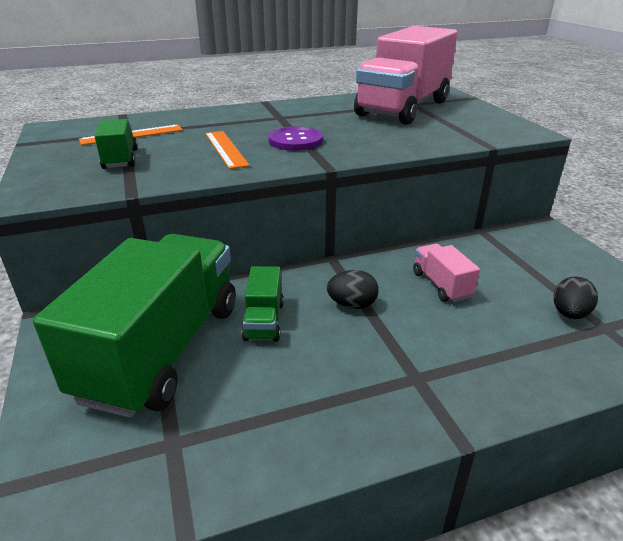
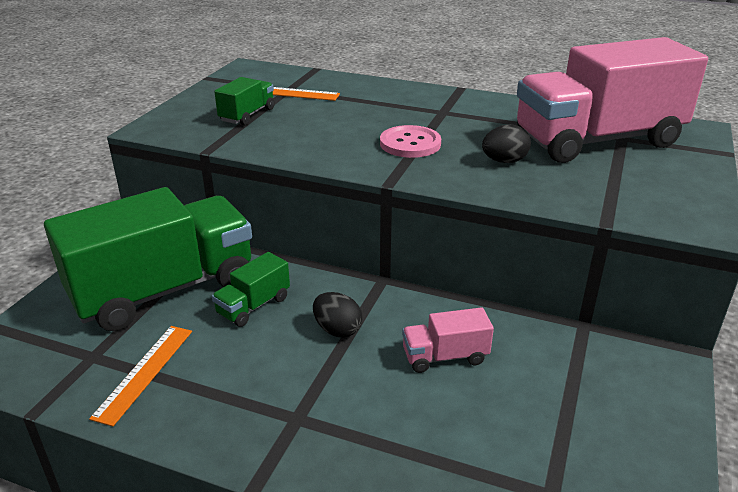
camera: 40 degrees right, 0 degrees up
(225, 149) = (337, 132): orange ruler -> orange ruler (144, 372)
(295, 141) = (410, 144): purple button -> pink button
(441, 285) = (445, 356): pink truck -> pink truck turned 120 degrees counterclockwise
(569, 314) = (533, 458): black egg -> black egg (504, 161)

